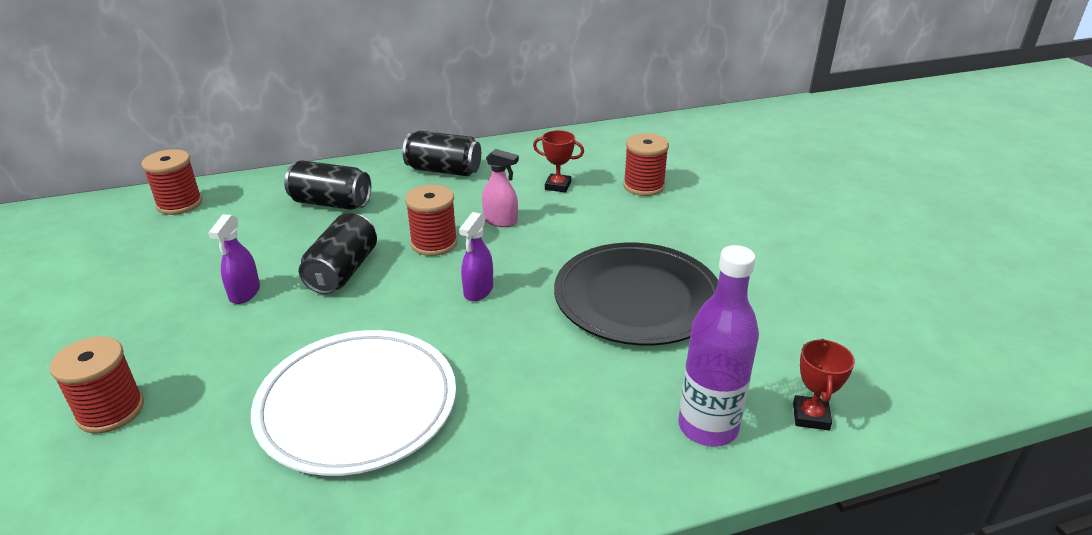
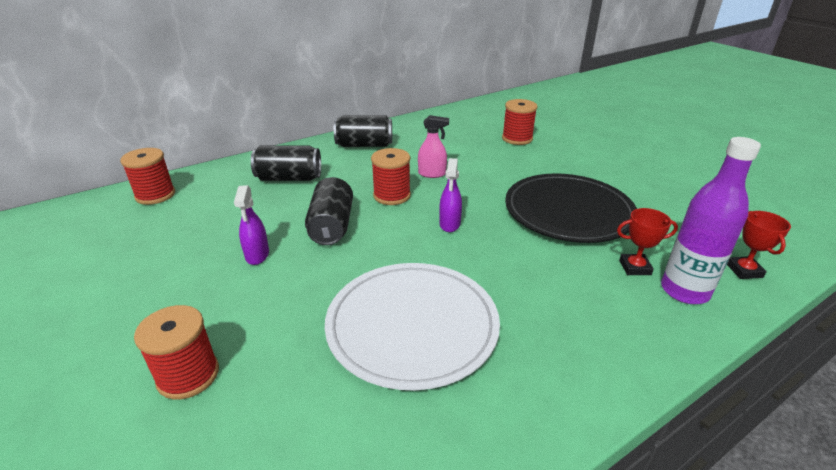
camera: 15 degrees left, 0 degrees up
(558, 186) = (457, 145): red trophy -> red trophy (635, 267)

